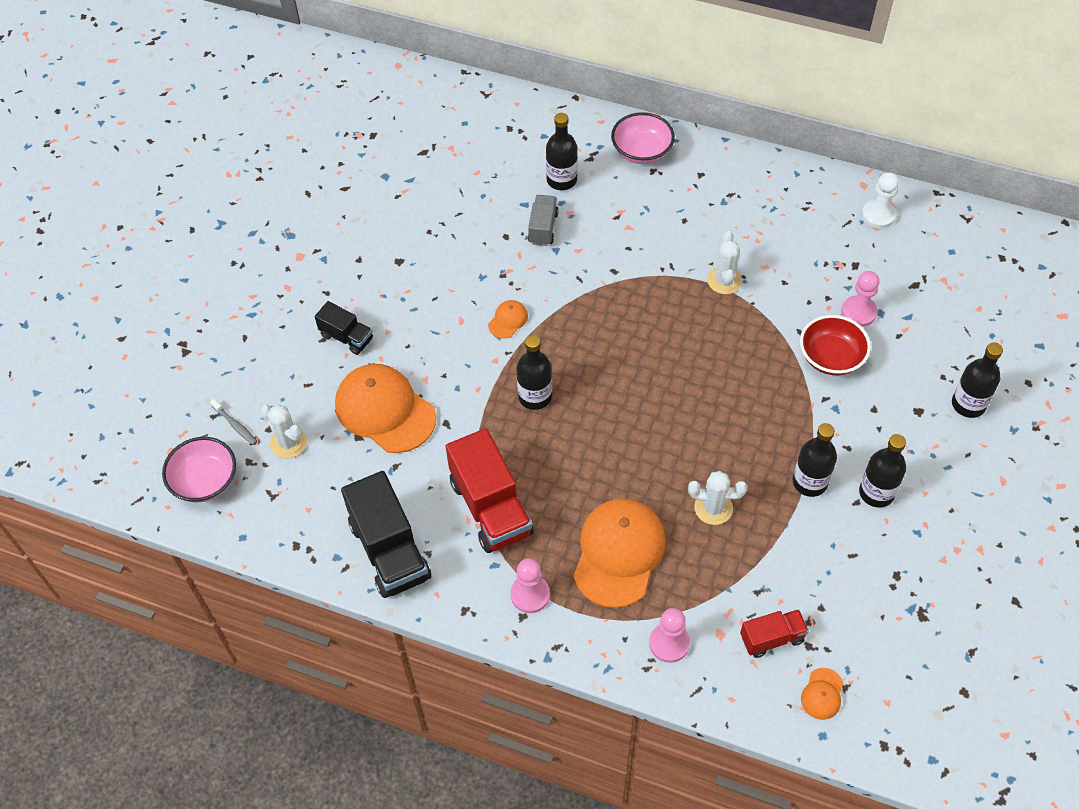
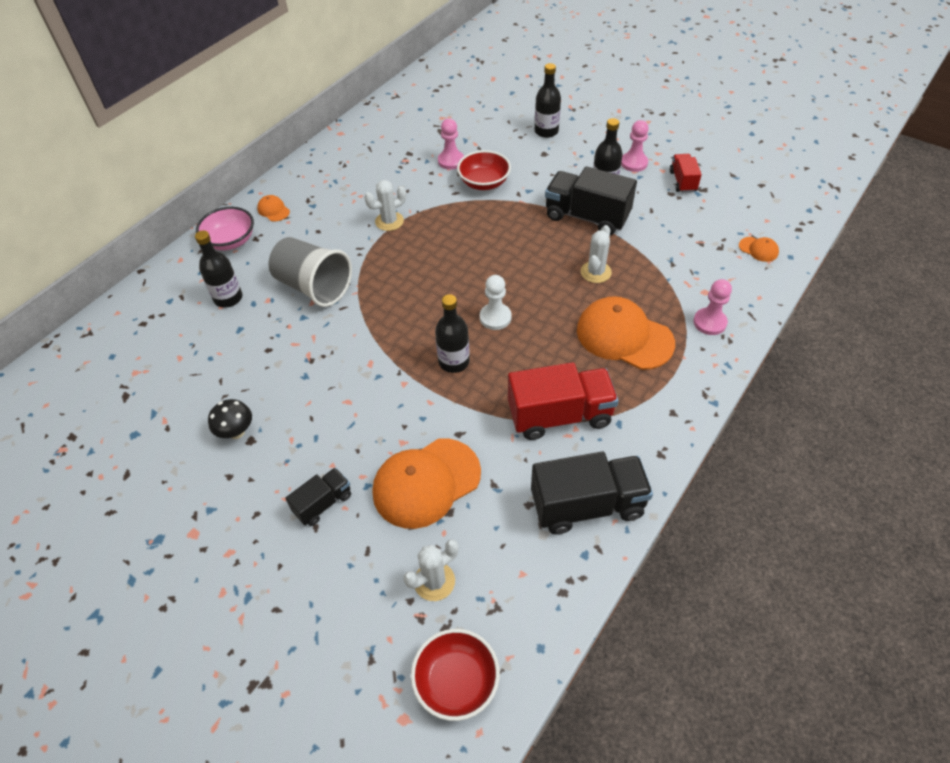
camera: 75 degrees left, 5 degrees down
(205, 481) = (456, 681): pink bowl -> red bowl
(235, 425) = (392, 636): grey toothbrush -> none
(405, 247) = (236, 432): none -> black mushroom
(508, 320) = (363, 365): orange cap -> orange cap (273, 210)
(530, 594) = (653, 403): pink pawn -> pink pawn (634, 163)
(543, 228) = (274, 321): grey truck -> none
(600, 244) = (314, 287): none -> grey cup
(724, 280) = (389, 221): white cactus -> white cactus turned 45 degrees counterclockwise
(772, 638) = (712, 265): red truck -> red truck (682, 181)
(810, 482) = (586, 217): black bottle -> black truck
(878, 215) = (371, 132): white pawn -> white pawn (495, 317)

